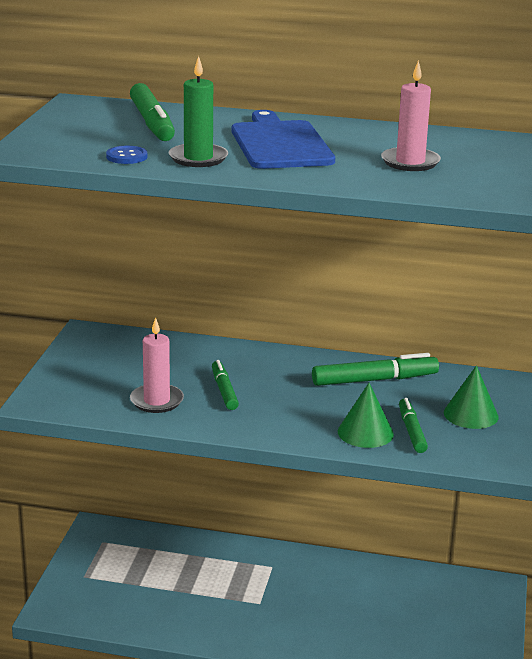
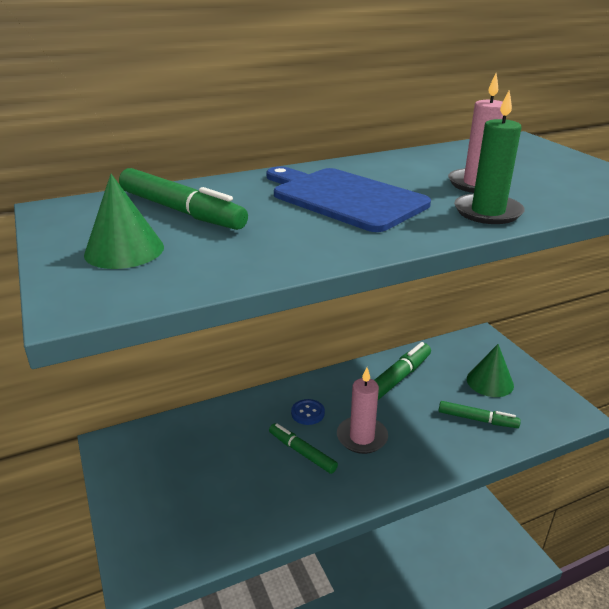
camera: 35 degrees left, 5 degrees up
(126, 157) = (226, 263): blue button -> blue button (307, 413)
(156, 401) = (259, 498): pink candle -> pink candle (362, 437)
(198, 158) = (304, 239): green candle -> green candle (487, 212)
(365, 432) = (452, 439): green cone -> green cone (124, 250)
(411, 431) = (477, 419): green marker -> green marker turned 150 degrees clockwise

